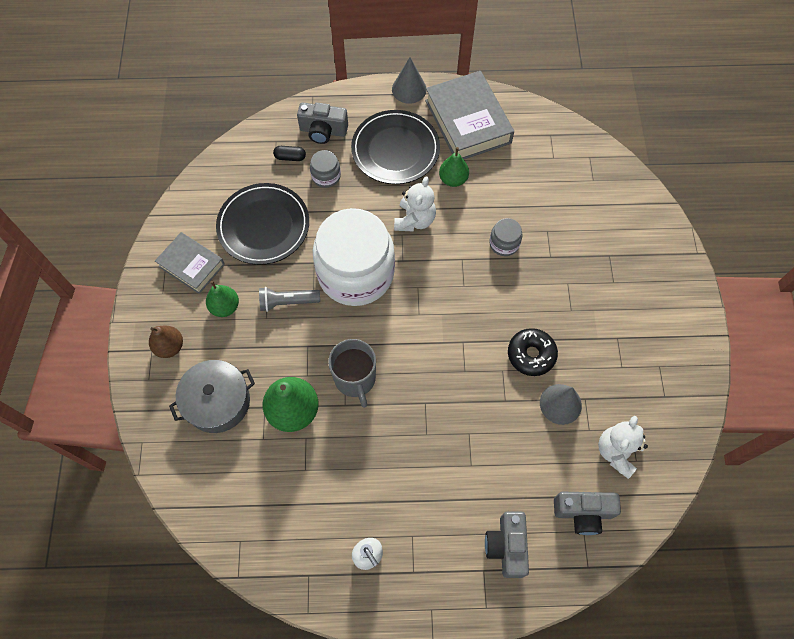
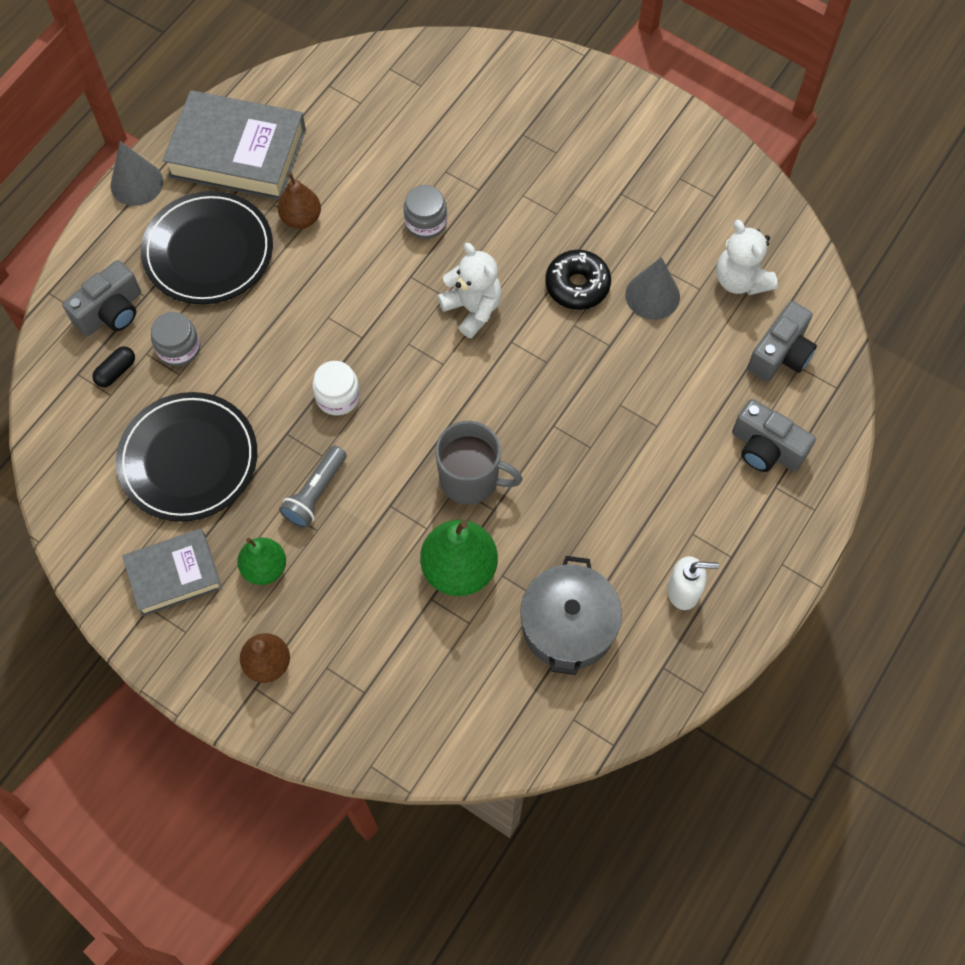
camera: 55 degrees left, 0 degrees up
(217, 402) = (384, 647): grey pot -> grey pot (568, 625)
(355, 273) = (338, 396): white jar -> white jar, size x0.40
(414, 220) = (320, 292): white teddy bear -> white teddy bear (473, 309)
(453, 179) = (301, 218): green pear -> brown pear

